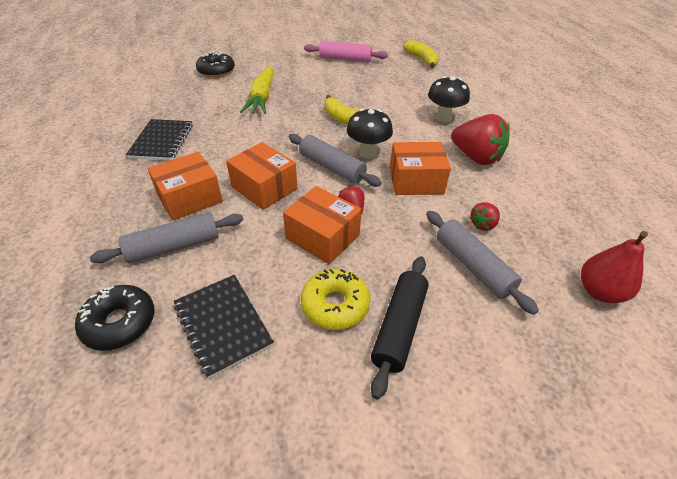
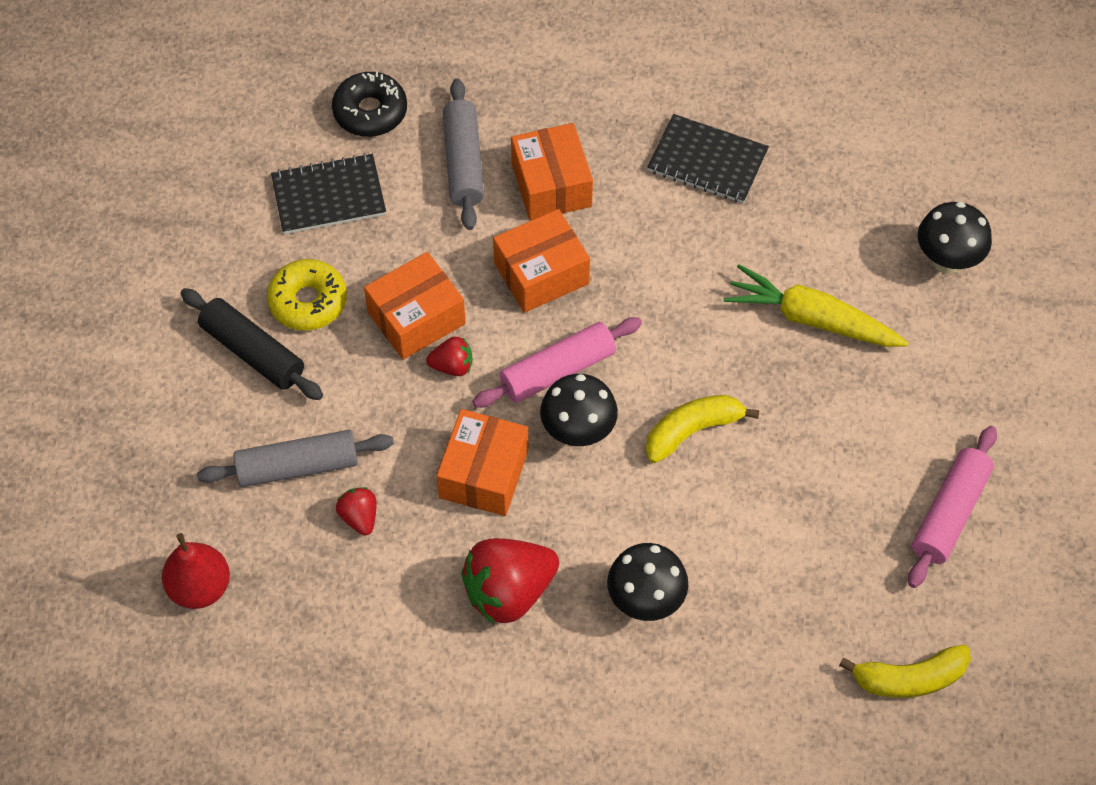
camera: 110 degrees right, 15 degrees up
(216, 71) = (946, 261): black donut -> black mushroom
(332, 167) = (557, 370): grey rolling pin -> pink rolling pin

